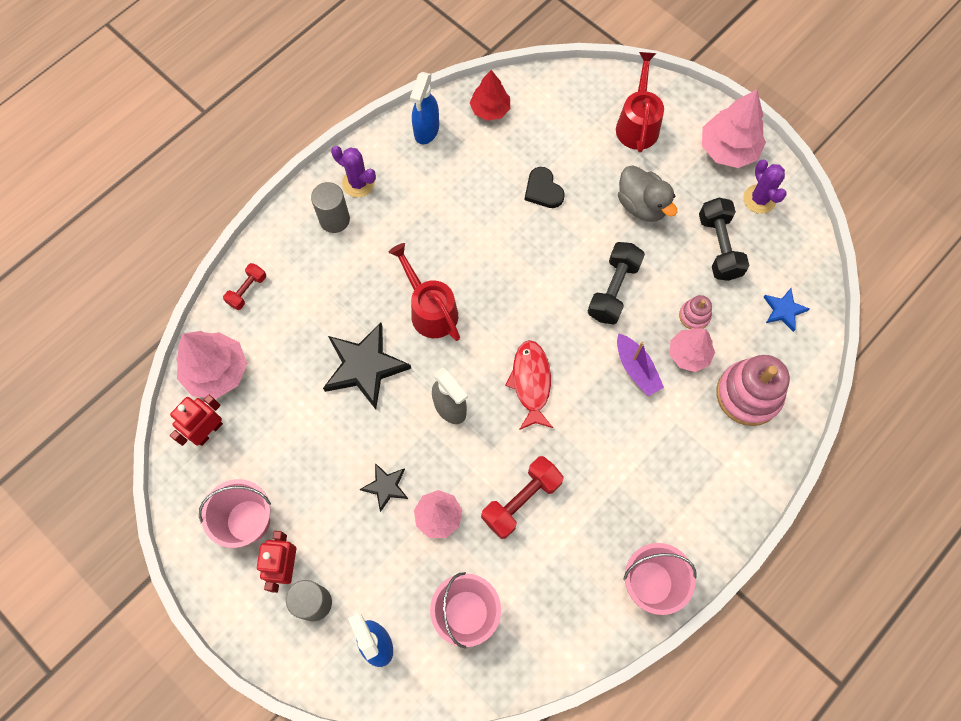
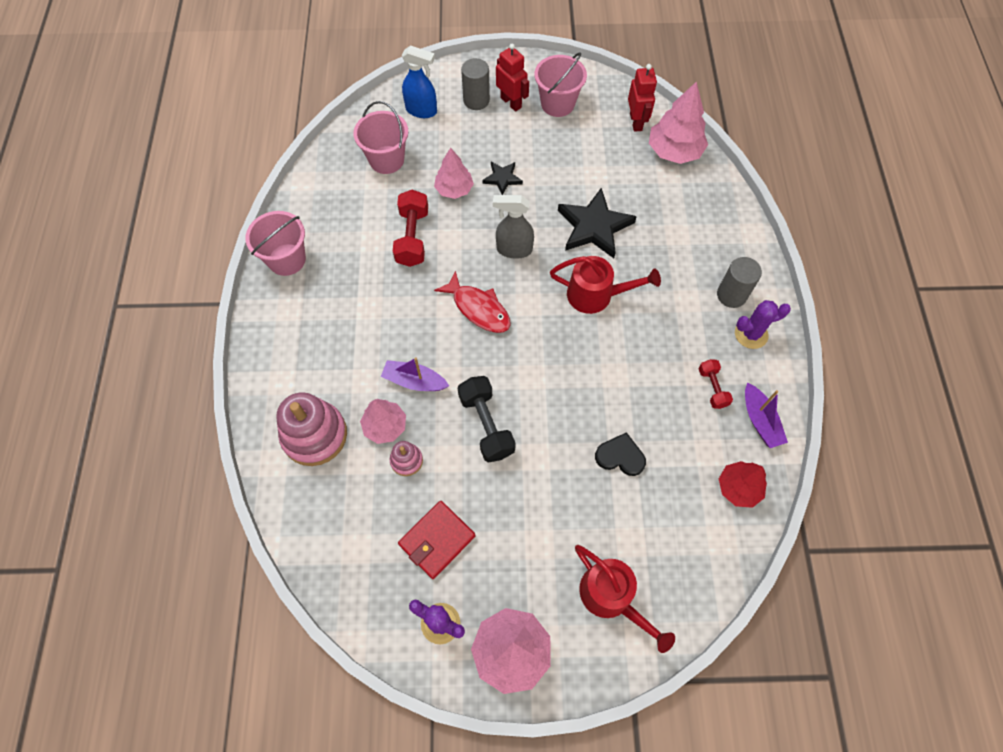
camera: 135 degrees right, 5 degrees down
(247, 290) = (720, 205): red dumbbell -> red dumbbell (712, 388)
(426, 130) = (760, 421): blue spray bottle -> purple boat
(642, 205) = (532, 518): grey duck -> none
(719, 247) = (437, 540): black dumbbell -> red wallet
(783, 310) = (338, 531): blue star -> none

